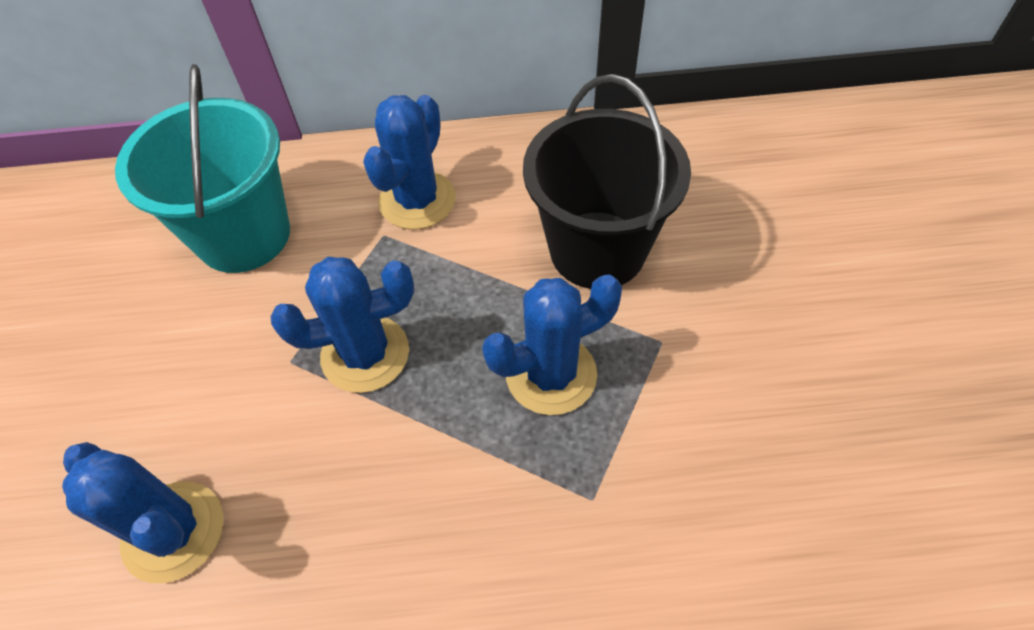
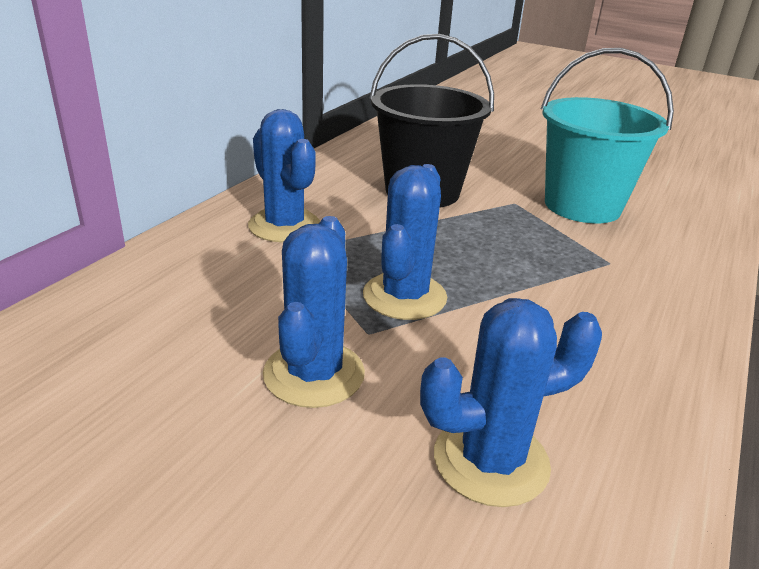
camera: 60 degrees left, 25 degrees down
(243, 235) = (189, 308): turquoise bucket -> turquoise bucket (582, 206)
(551, 374) = (503, 240): blue cactus -> blue cactus (314, 374)

